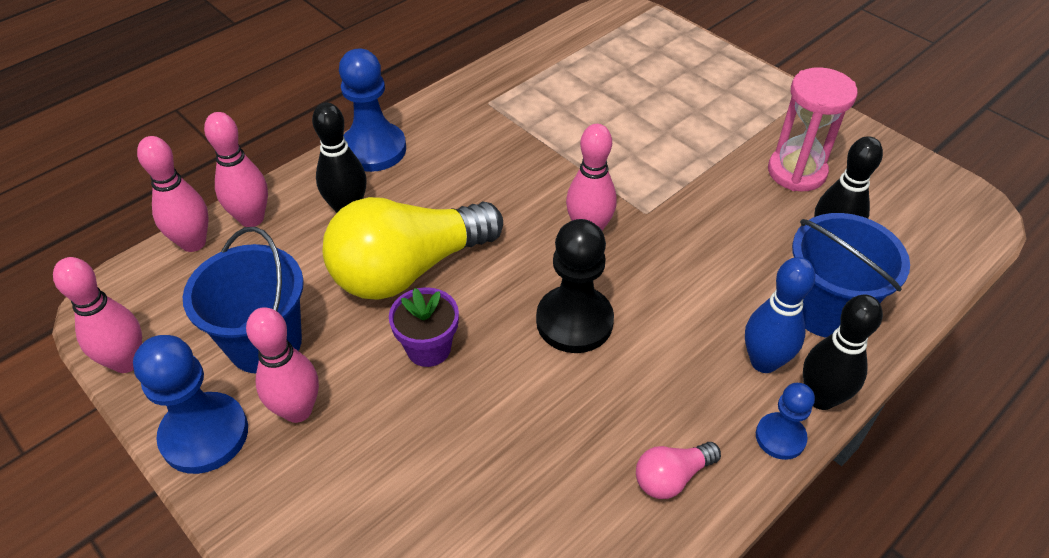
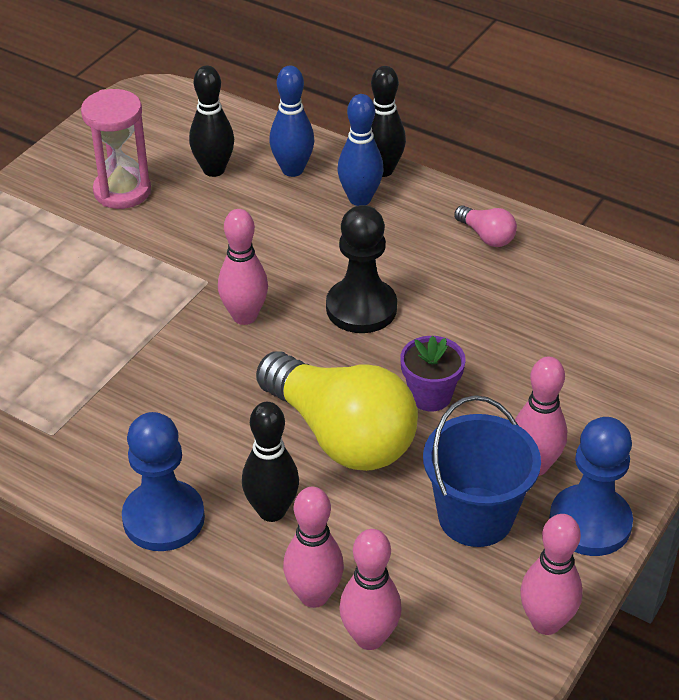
camera: 105 degrees left, 5 degrees down
(780, 437) = (426, 187): blue pawn -> none
(826, 310) = (292, 170): blue bucket -> blue bowling pin

